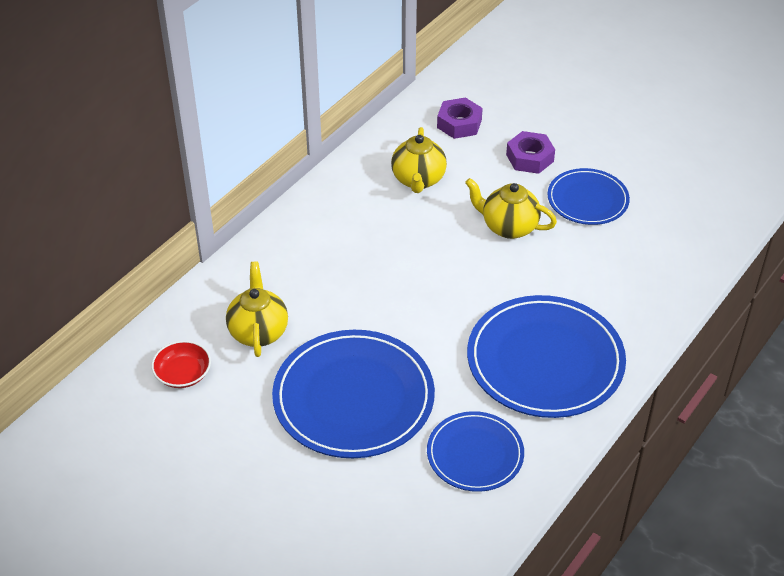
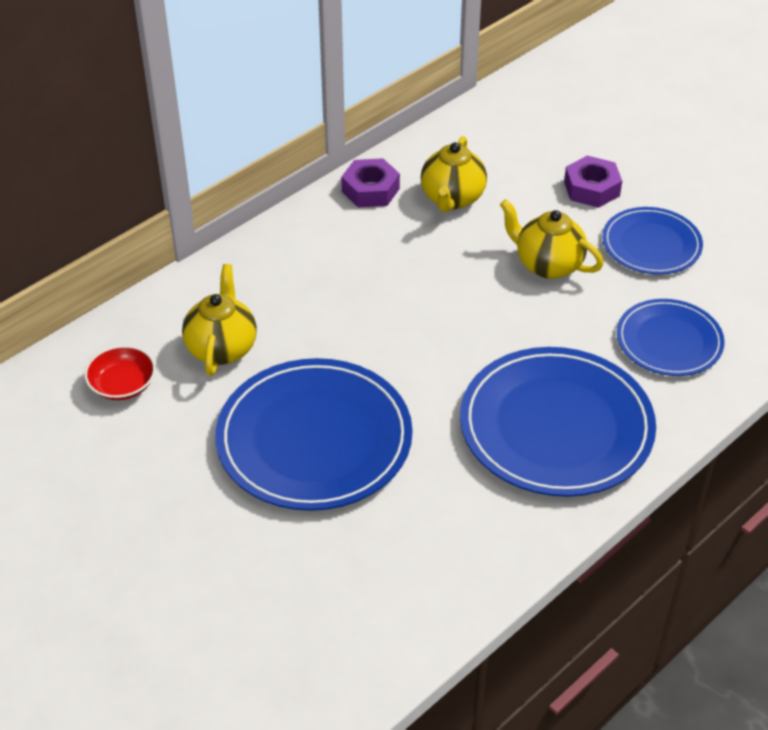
camera: 10 degrees right, 0 degrees up
(459, 124) = (516, 140): purple nut -> purple nut (370, 190)
(475, 454) = (444, 526): blue plate -> blue plate (669, 341)

